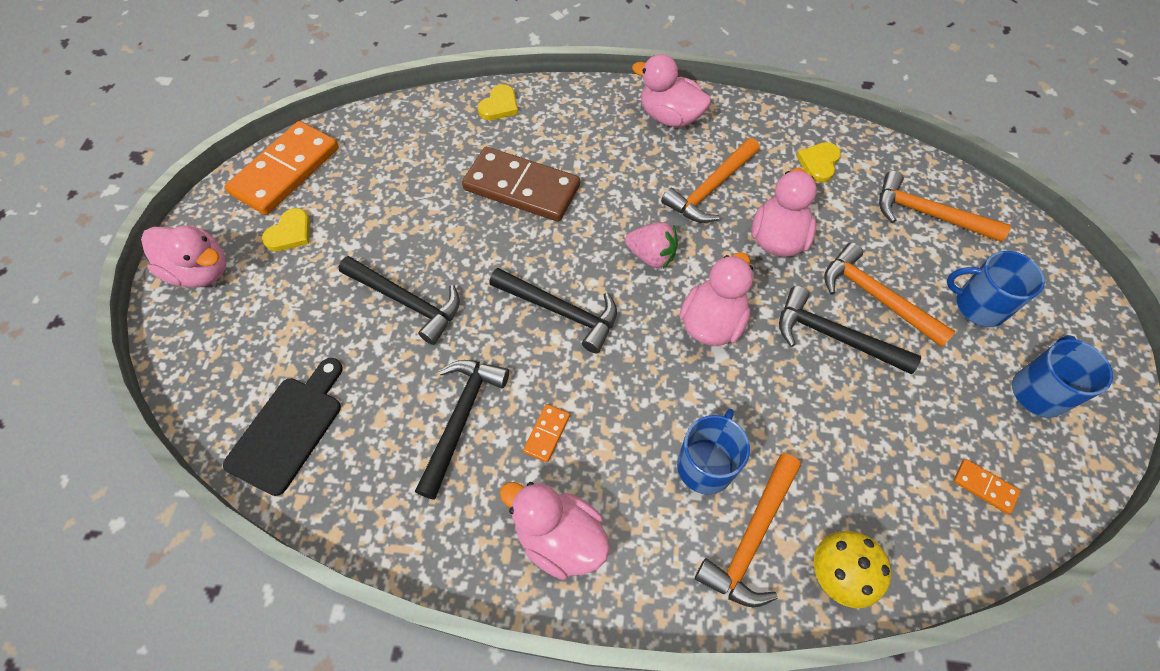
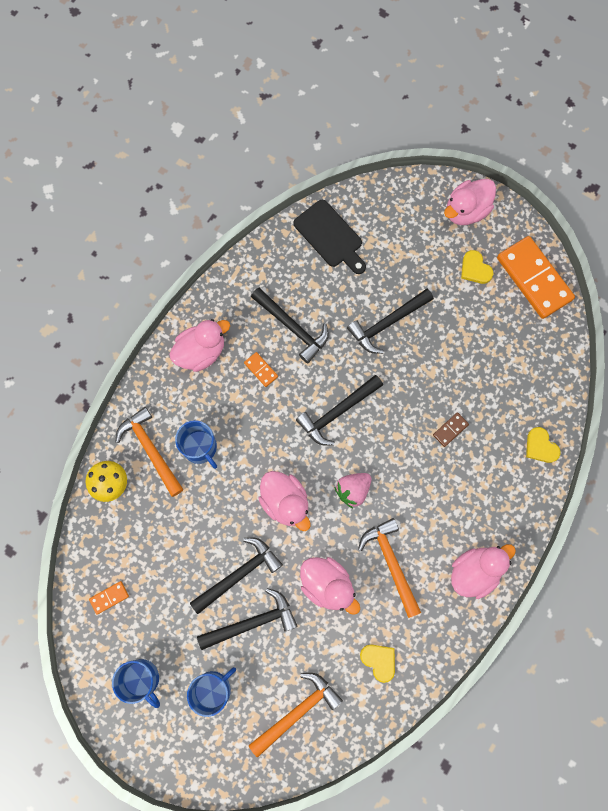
camera: 115 degrees right, 15 degrees up
(521, 188) = (450, 429): brown domino -> brown domino, size x0.42
(875, 297) = (252, 622): orange hammer -> black hammer

